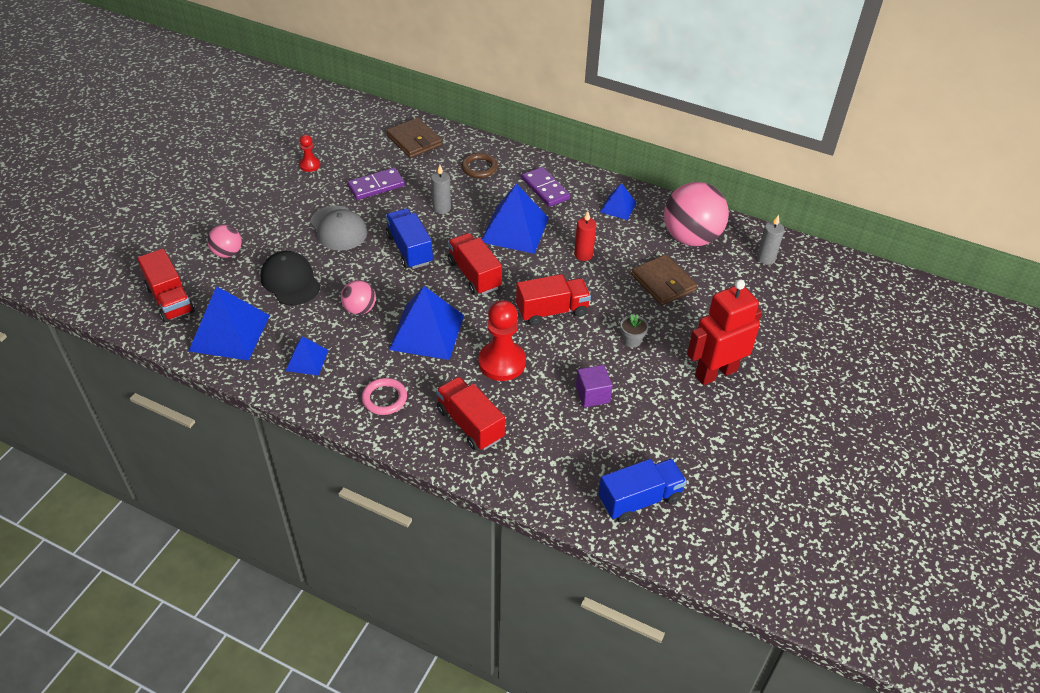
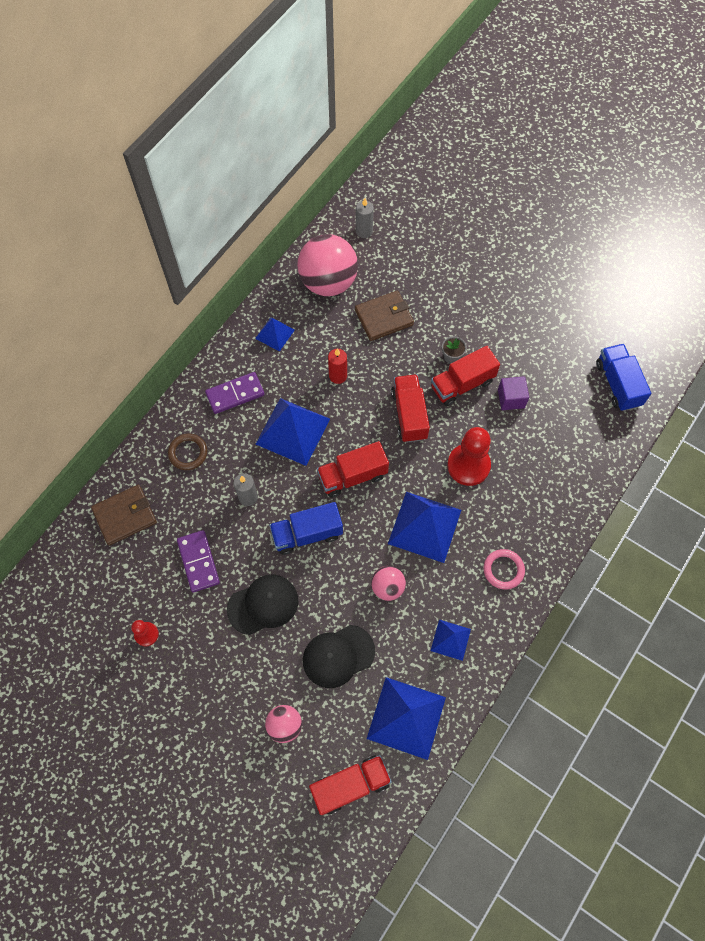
camera: 80 degrees left, 20 degrees up
(338, 228) = (263, 604): grey cap -> black cap
(470, 424) = (537, 500): red truck -> red truck (462, 384)
(715, 373) = (494, 302): red robot -> none

